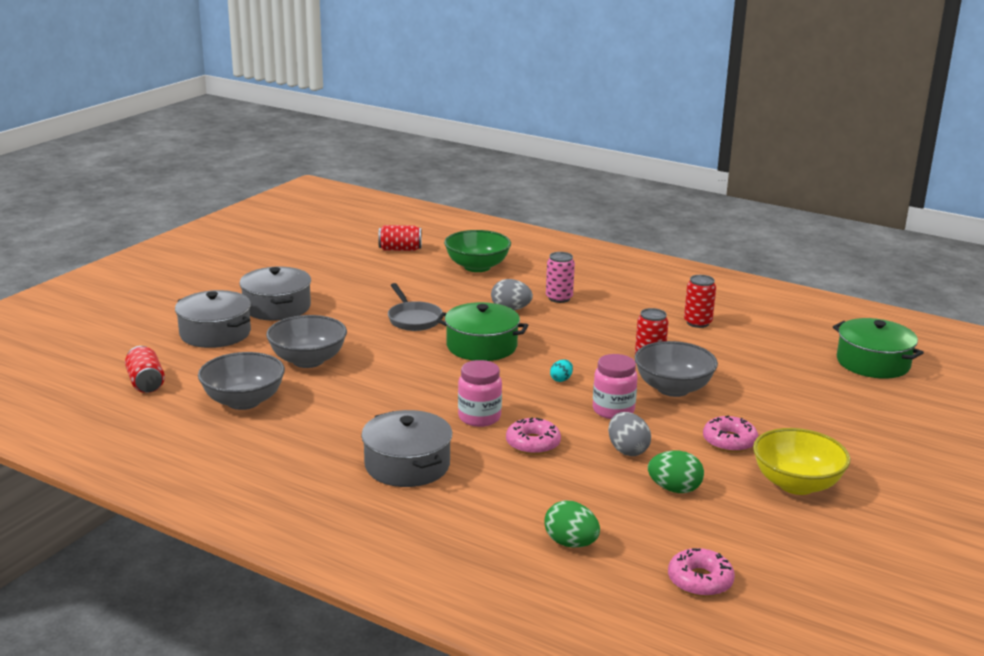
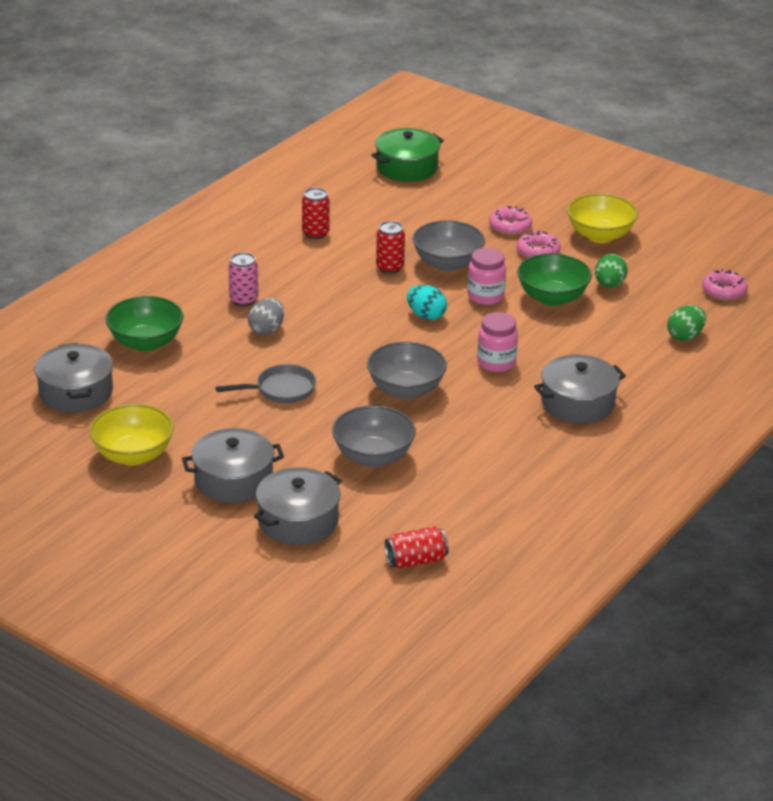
camera: 85 degrees left, 10 degrees up
(243, 401) = (460, 494): grey bowl -> grey bowl (406, 390)
(314, 272) = (133, 455): none -> yellow bowl
(400, 249) = (76, 392): red can -> grey pot
(481, 346) = (352, 353): green pot -> none
(533, 444) = (542, 340): pink donut -> pink donut (510, 227)
(561, 379) = (426, 316): turquoise egg -> turquoise egg, size x1.71
(627, 450) = (552, 298): grey egg -> green bowl

